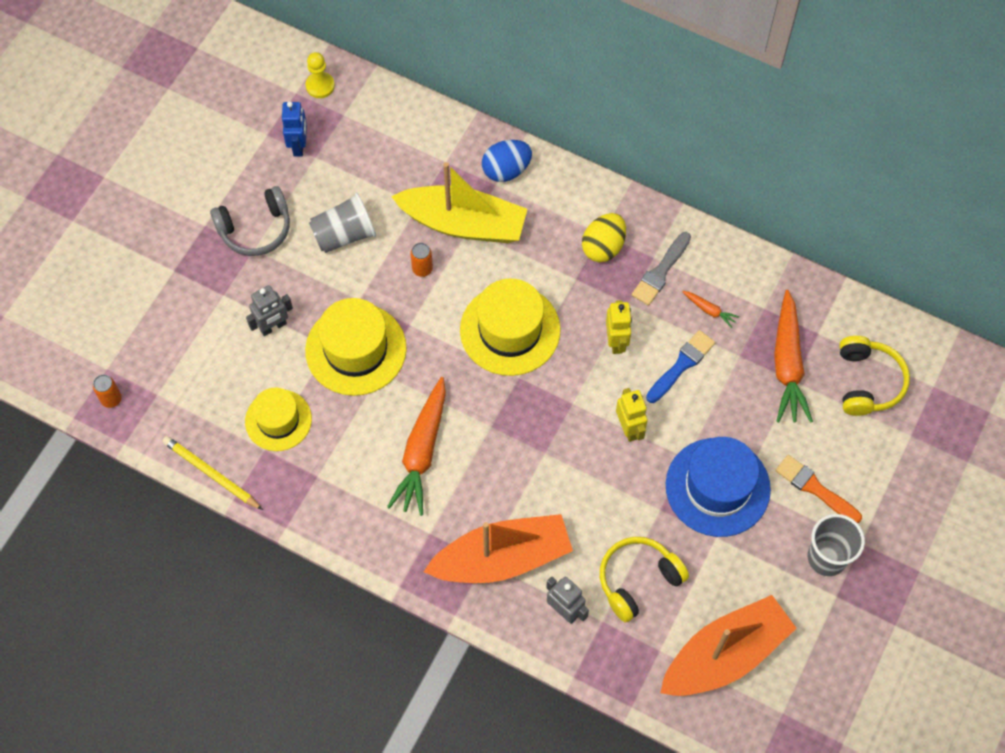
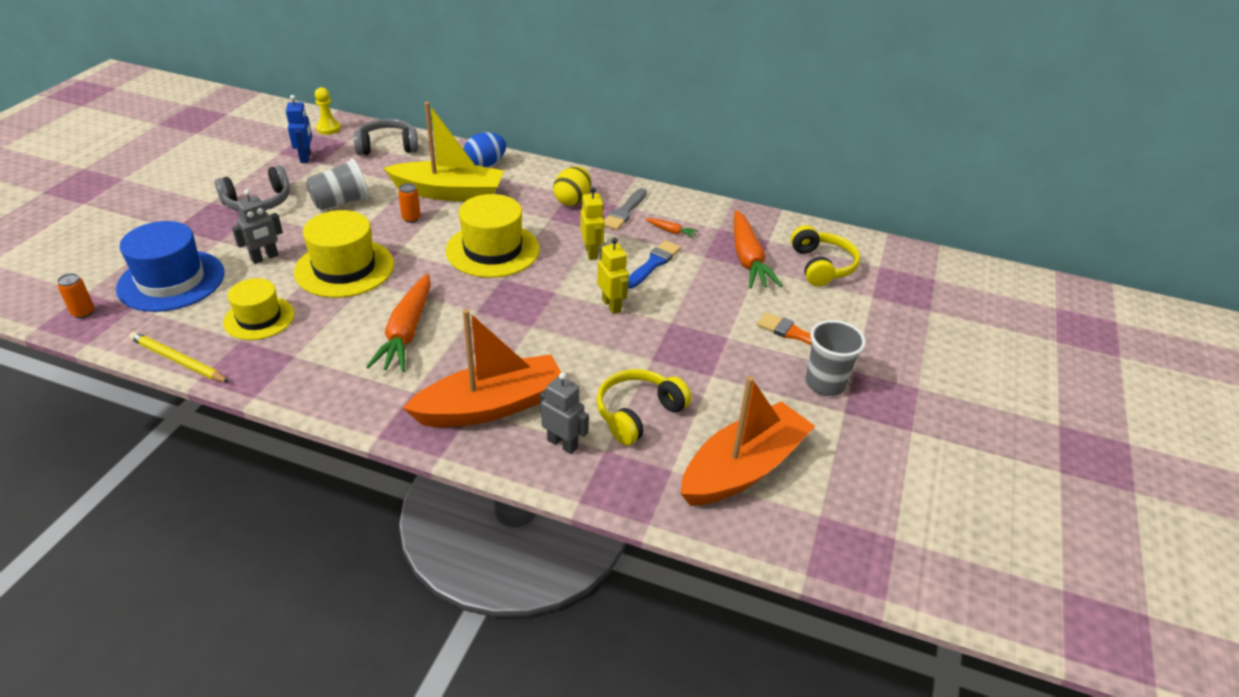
camera: 10 degrees left, 25 degrees down
(392, 128) = (388, 147): none -> grey headphones
(717, 487) = (704, 340): blue hat -> blue hat (171, 281)

